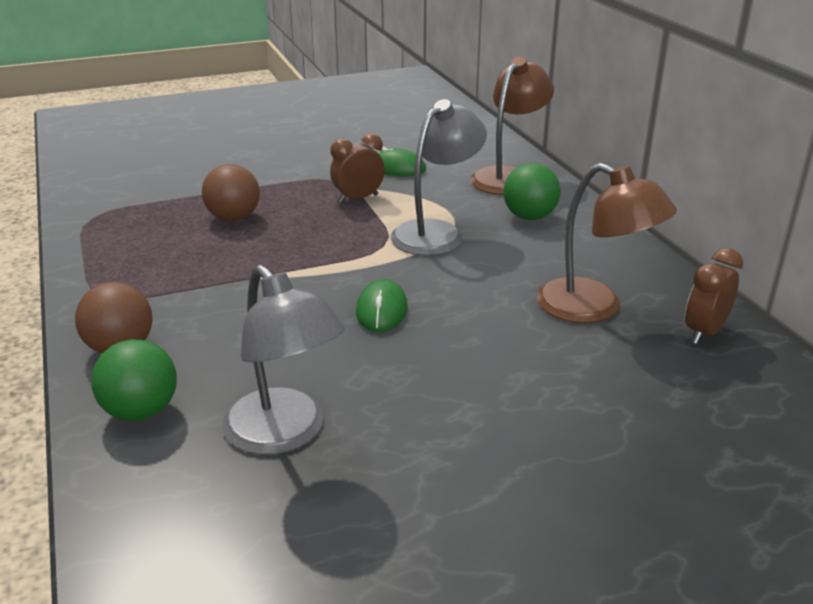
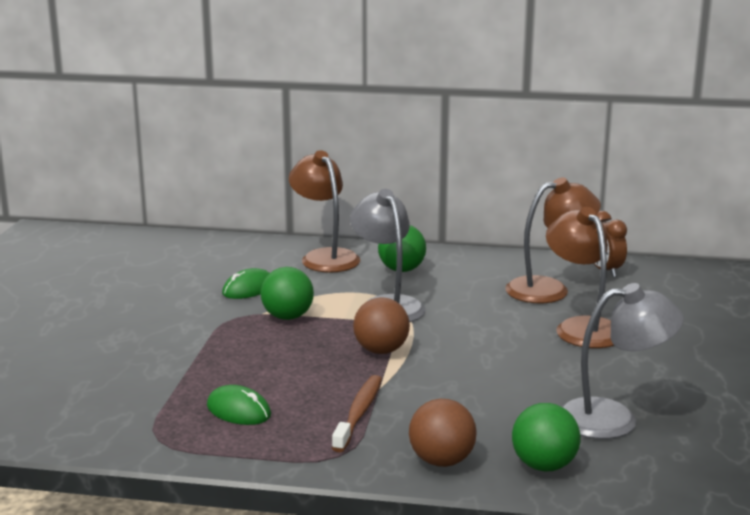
camera: 60 degrees left, 10 degrees down
(191, 282) = (358, 413): none -> brown toothbrush
(233, 218) = (255, 374): brown ball -> brown ball (381, 351)
(358, 198) = (287, 317): brown clock -> green ball
(381, 310) = (484, 352): green mouse -> green mouse (238, 411)
(512, 355) = (582, 327): none -> brown lamp

